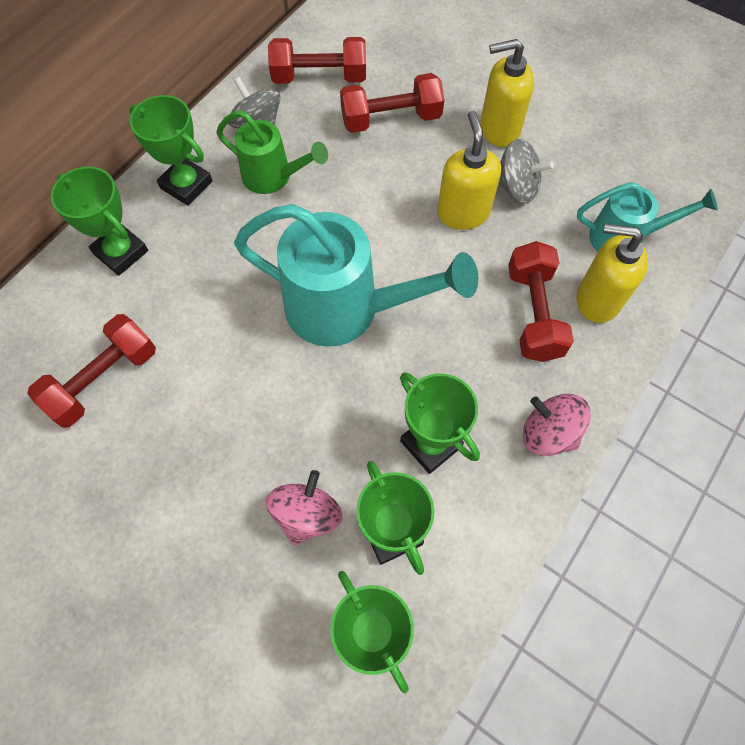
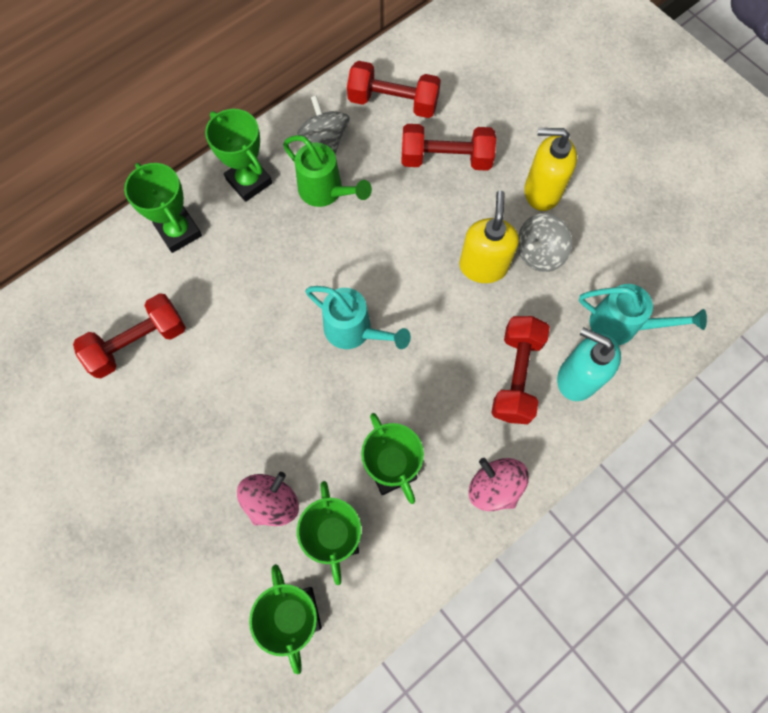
camera: 15 degrees right, 5 degrees up
(345, 309) = (354, 331): turquoise watering can -> turquoise watering can, size x0.58
(516, 187) = (539, 253): grey spinning top -> grey spinning top turned 105 degrees clockwise
(597, 300) = (577, 378): yellow soap dispenser -> turquoise soap dispenser

